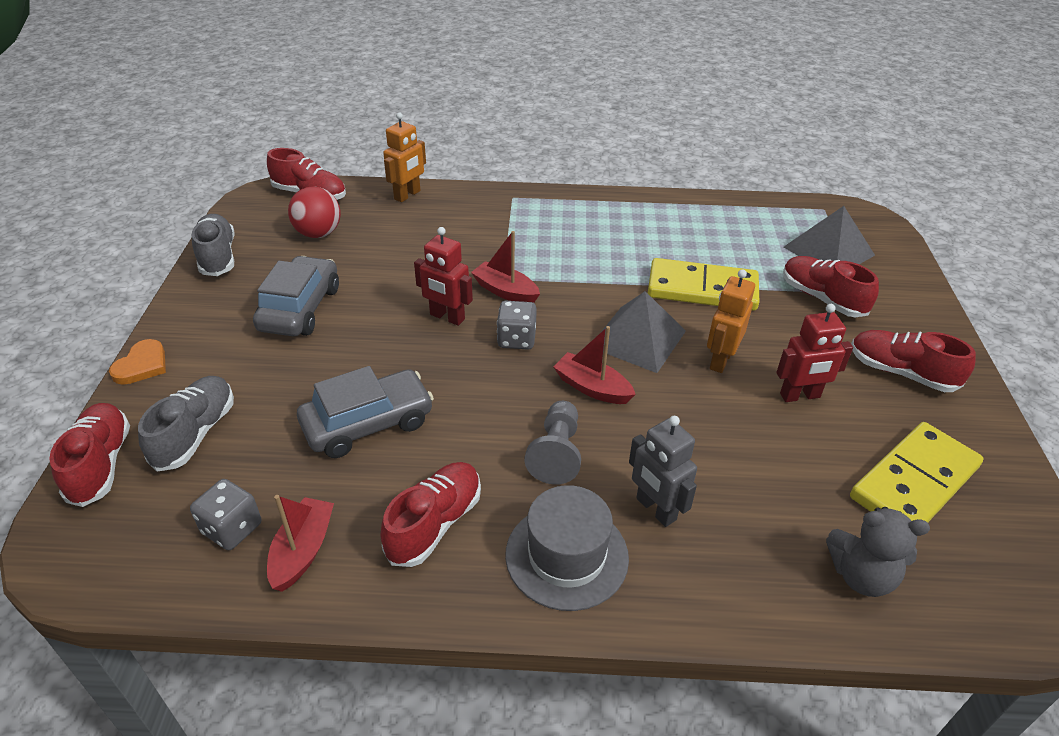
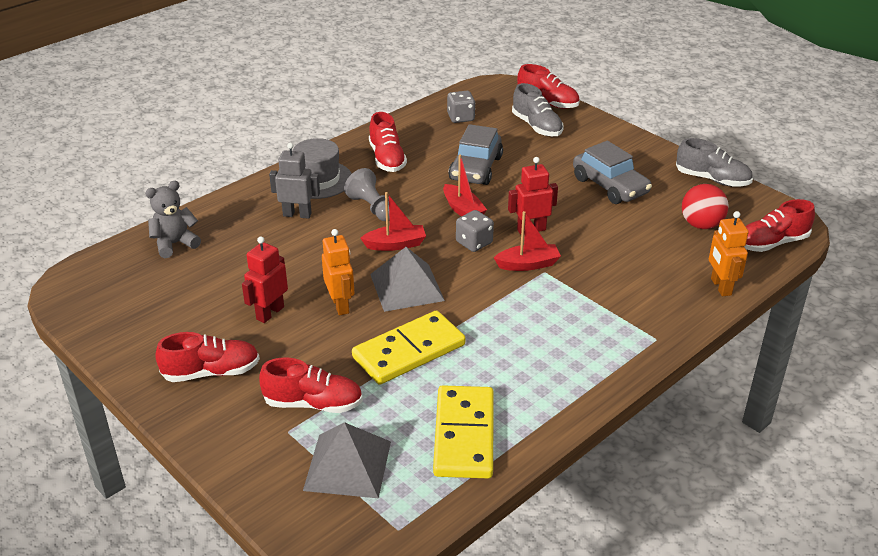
camera: 135 degrees right, 5 degrees down
(142, 365) = (615, 128): orange heart -> none
(303, 551) = (423, 127): red boat -> red boat (463, 210)
(914, 482) = (167, 302): yellow domino -> yellow domino (464, 435)

